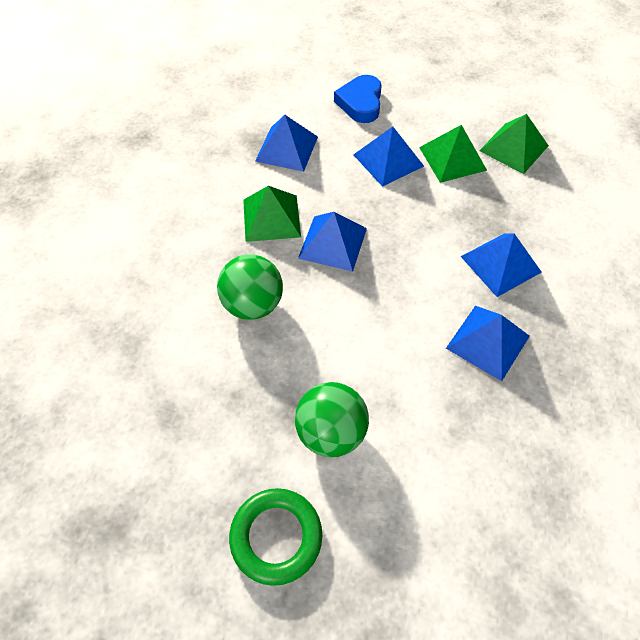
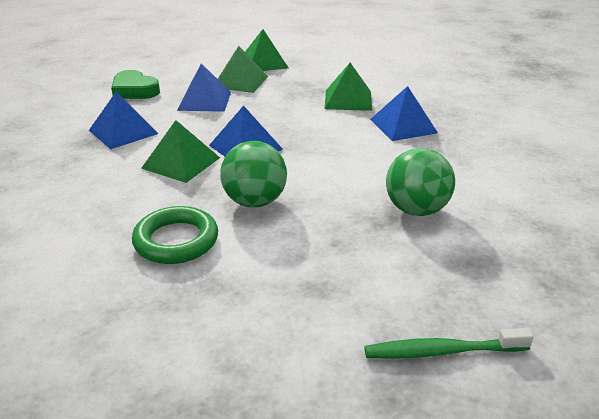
camera: 55 degrees left, 25 degrees down
(145, 542) = (442, 351): none -> green toothbrush
(276, 537) = (490, 270): green ring -> green ring (176, 240)
(360, 103) = (134, 90): blue heart -> green heart
(500, 264) = (348, 100): blue pyramid -> green pyramid

